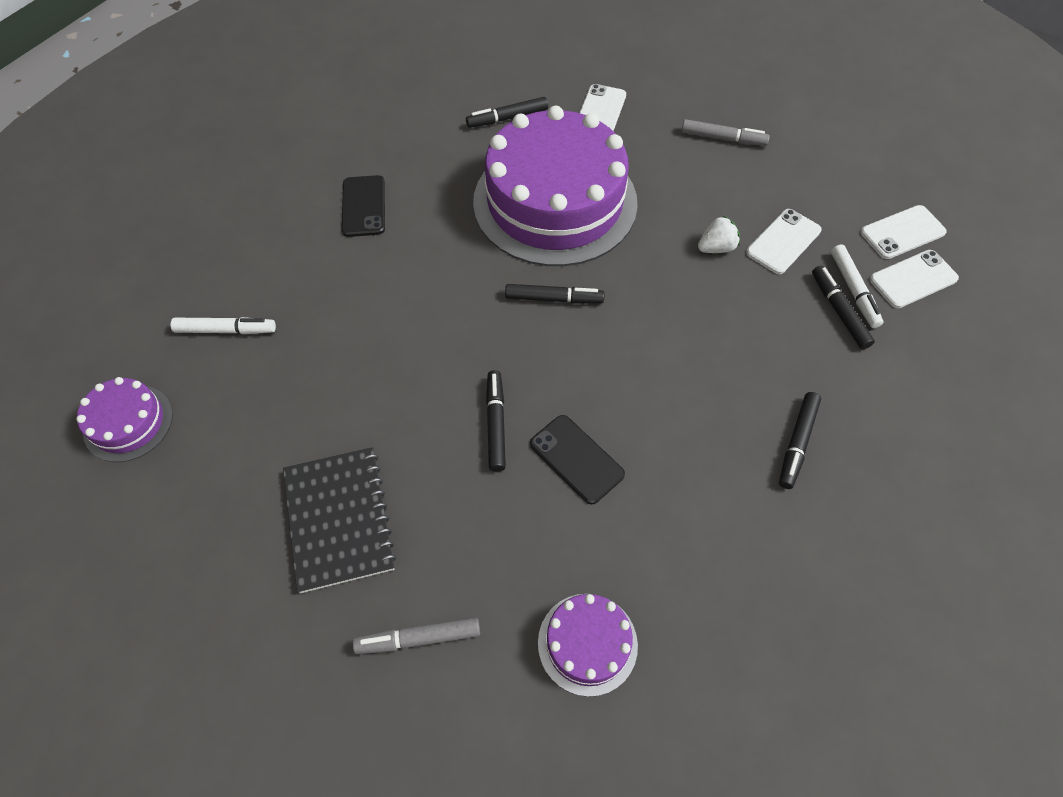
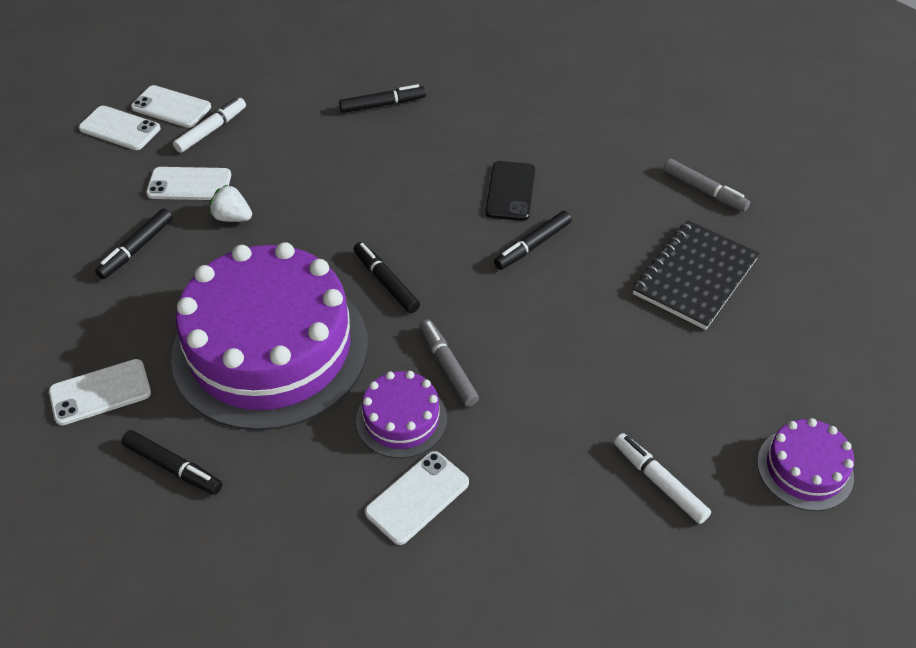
camera: 130 degrees left, 10 degrees down
(363, 206) = (417, 497): black phone -> white phone
(587, 643) = (615, 125): purple cake -> purple cake (401, 419)
(723, 138) = (74, 278): grey marker -> grey marker (448, 367)
(839, 311) = (241, 129): black marker -> black marker (136, 249)

